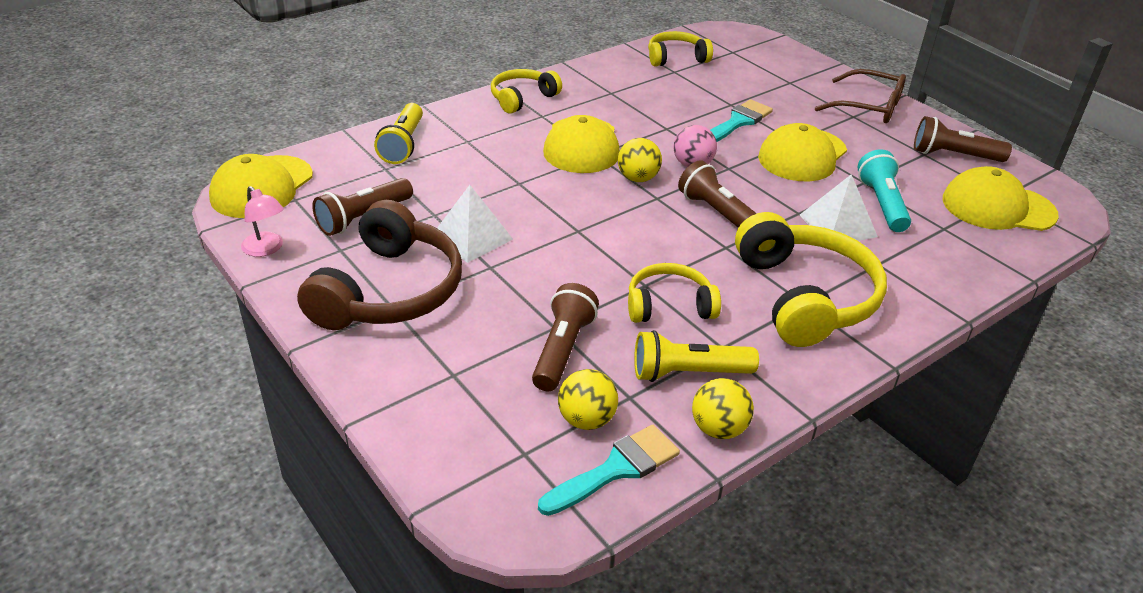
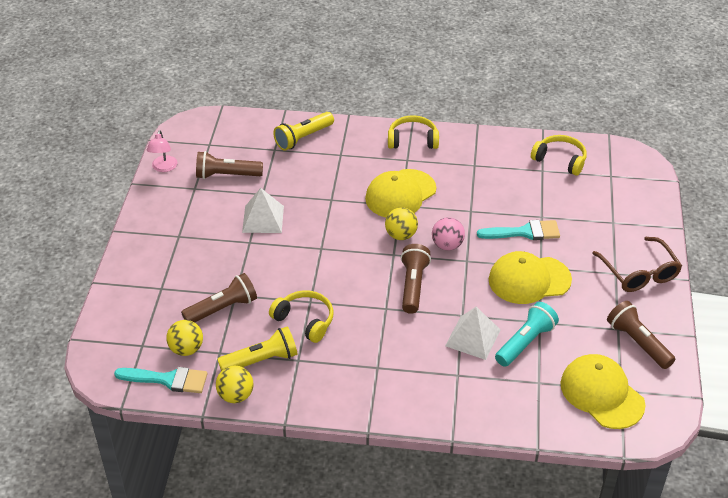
camera: 45 degrees right, 5 degrees up
(262, 187) = (203, 127): yellow cap -> none
(388, 291) = (187, 225): brown headphones -> none
(687, 373) = (261, 360): yellow flashlight -> yellow flashlight turned 120 degrees clockwise
(804, 296) = (382, 364): yellow headphones -> none

